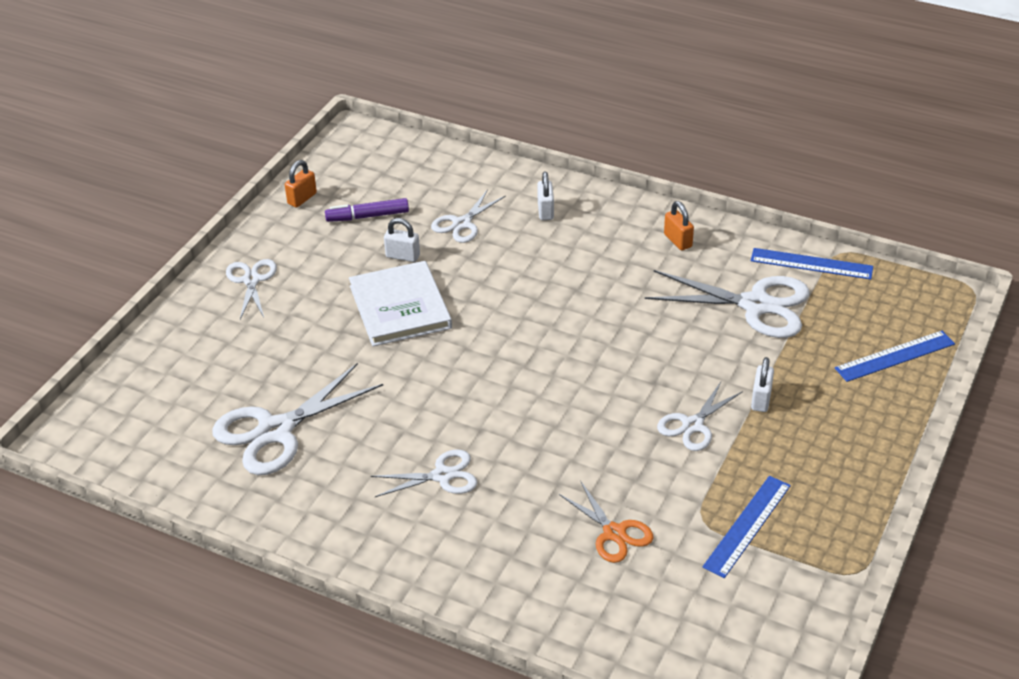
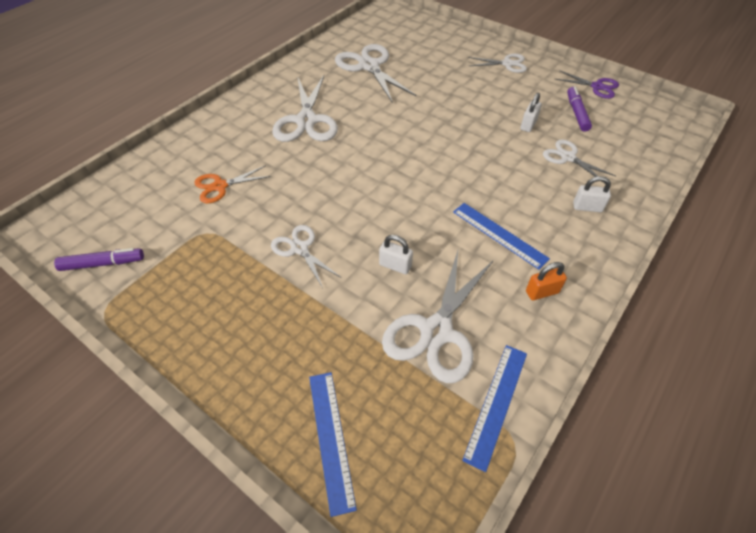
camera: 100 degrees right, 10 degrees up
(302, 199) = (597, 87): orange padlock -> purple scissors
(400, 307) = (471, 119): white book -> none
(442, 476) = (306, 121): white scissors -> white scissors, size x1.72
(747, 525) = (186, 257): blue ruler -> blue ruler (499, 234)
(761, 399) = (311, 301): white padlock -> white padlock (395, 265)
(792, 606) = (103, 264): none -> purple marker

